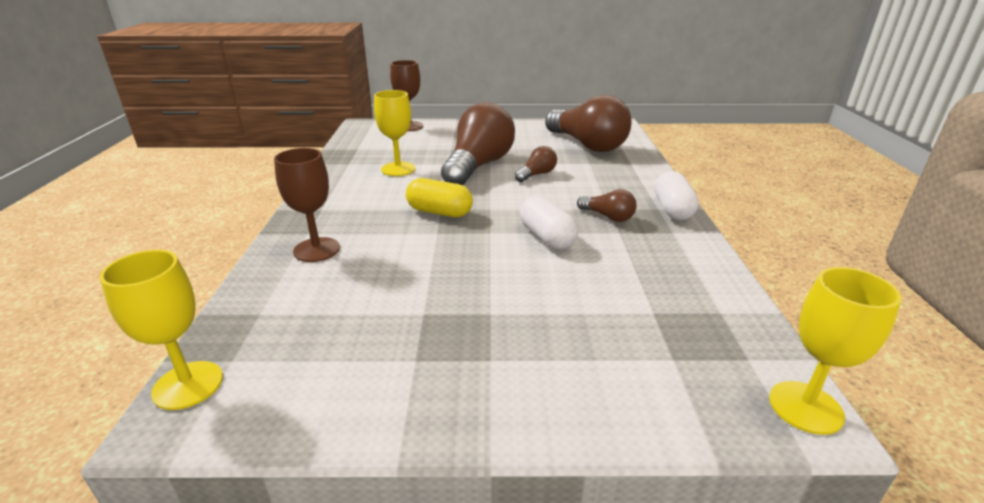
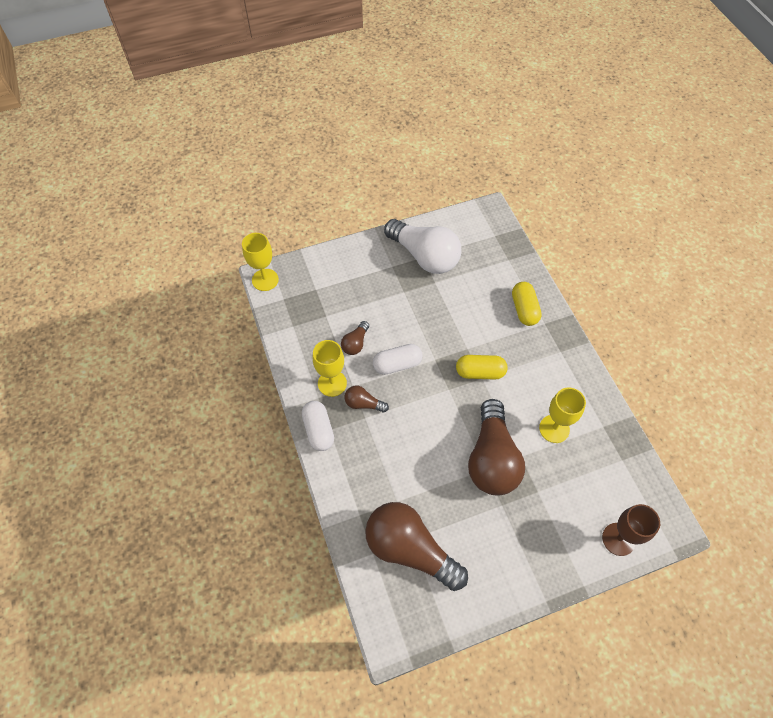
camera: 160 degrees right, 30 degrees up
(188, 385) = (499, 222): yellow goblet -> yellow goblet (332, 383)
(316, 250) = (524, 309): brown goblet -> yellow capsule
(410, 359) = (424, 256): none -> white light bulb
(537, 174) = (435, 458): brown light bulb -> brown light bulb (355, 343)
(547, 237) = (397, 364): white capsule -> white capsule turned 60 degrees counterclockwise

